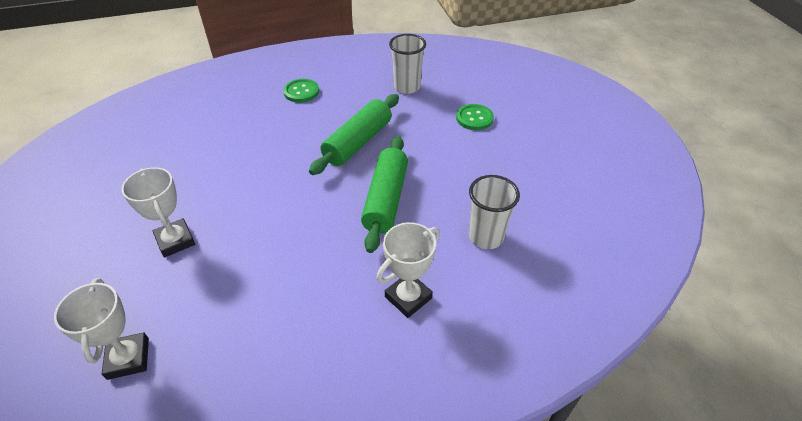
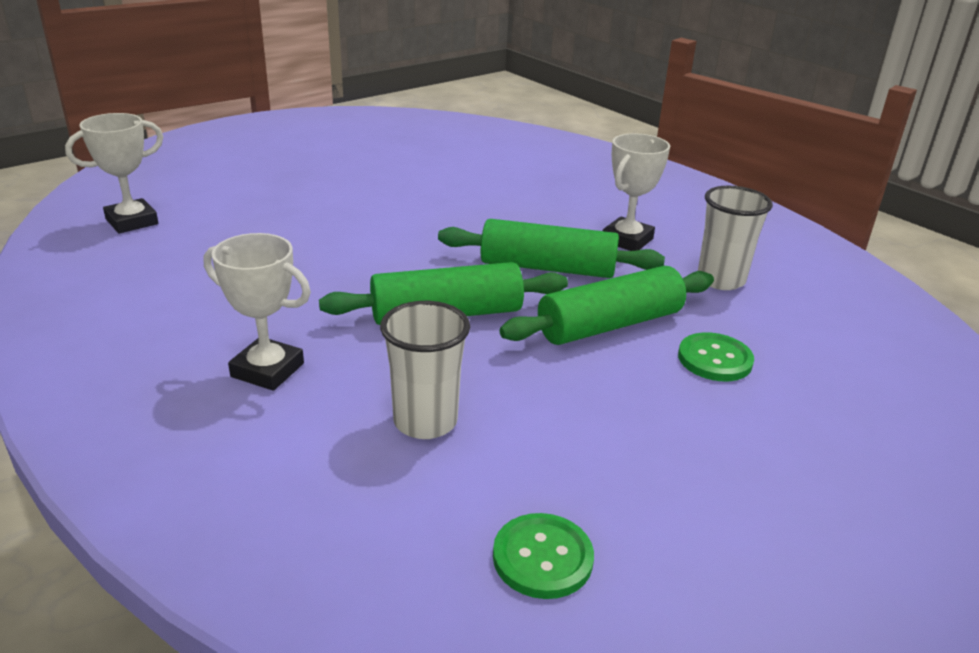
camera: 65 degrees right, 15 degrees down
(175, 241) = (293, 202): white trophy -> white trophy (627, 240)
(301, 92) = (611, 206): green button -> green button (542, 558)
(429, 140) = (609, 325): none -> green rolling pin

